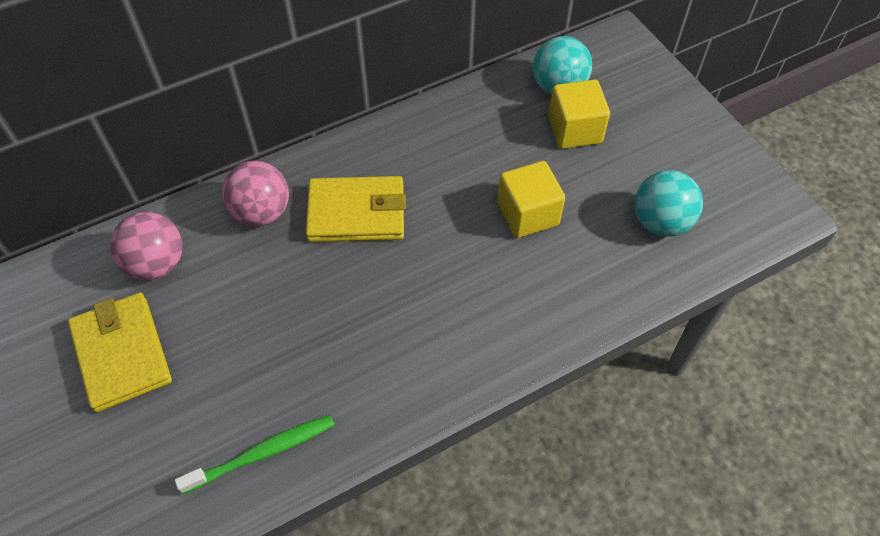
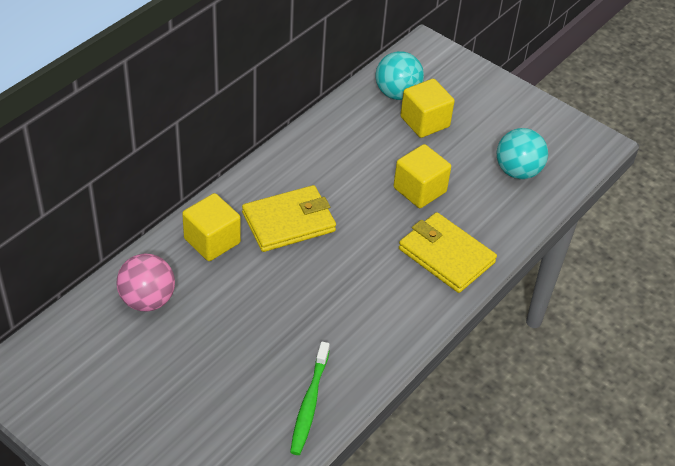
camera: 25 degrees left, 10 degrees down
(121, 353) = (158, 370): yellow wallet -> yellow wallet (446, 255)
(261, 212) = (212, 241): pink ball -> yellow cube
(262, 453) = (309, 403): green toothbrush -> green toothbrush turned 150 degrees clockwise

